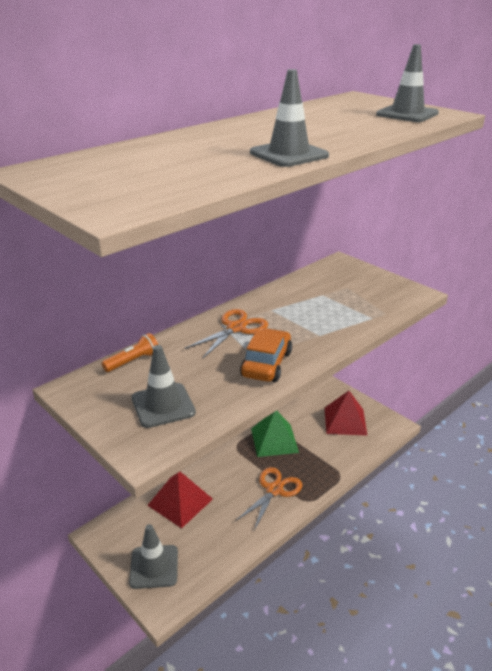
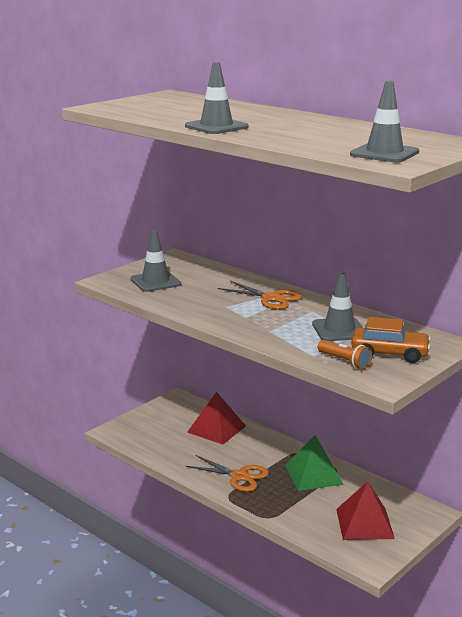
camera: 85 degrees right, 10 degrees down
(133, 361) = (211, 269): orange flashlight -> orange flashlight (344, 361)
(154, 567) = (147, 424): grey traffic cone -> grey traffic cone (339, 330)
(266, 364) = (215, 311): orange car -> orange car (389, 353)

